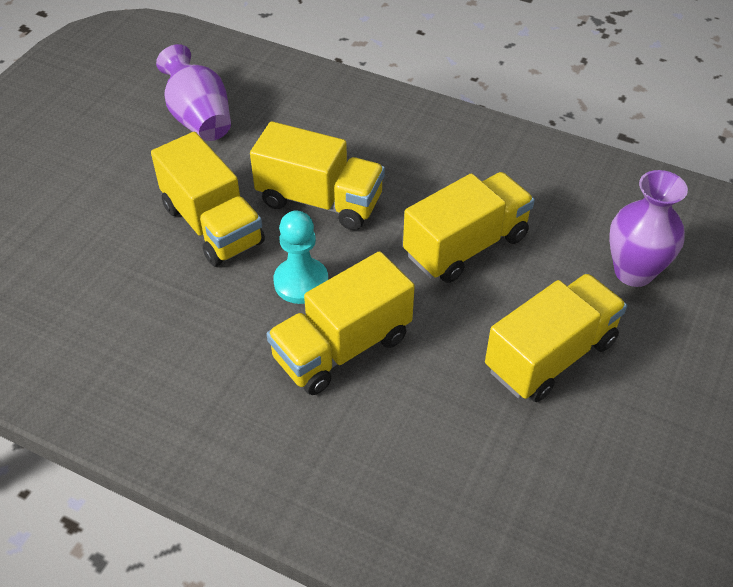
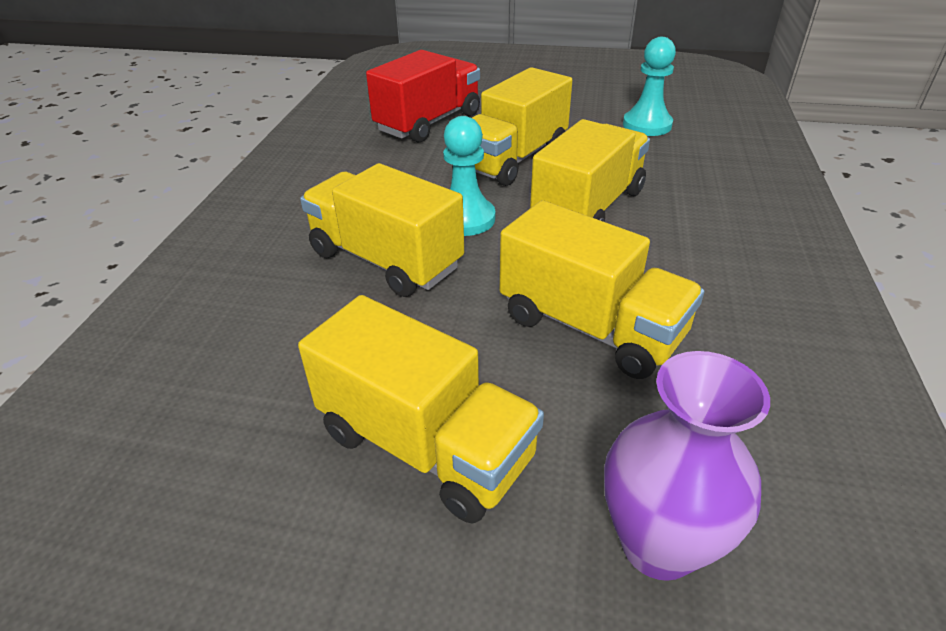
camera: 75 degrees right, 10 degrees down
(91, 271) = (429, 123): none -> red truck
(199, 118) = (647, 125): purple vase -> turquoise pawn
(319, 201) = (588, 208): yellow truck -> yellow truck turned 150 degrees counterclockwise

